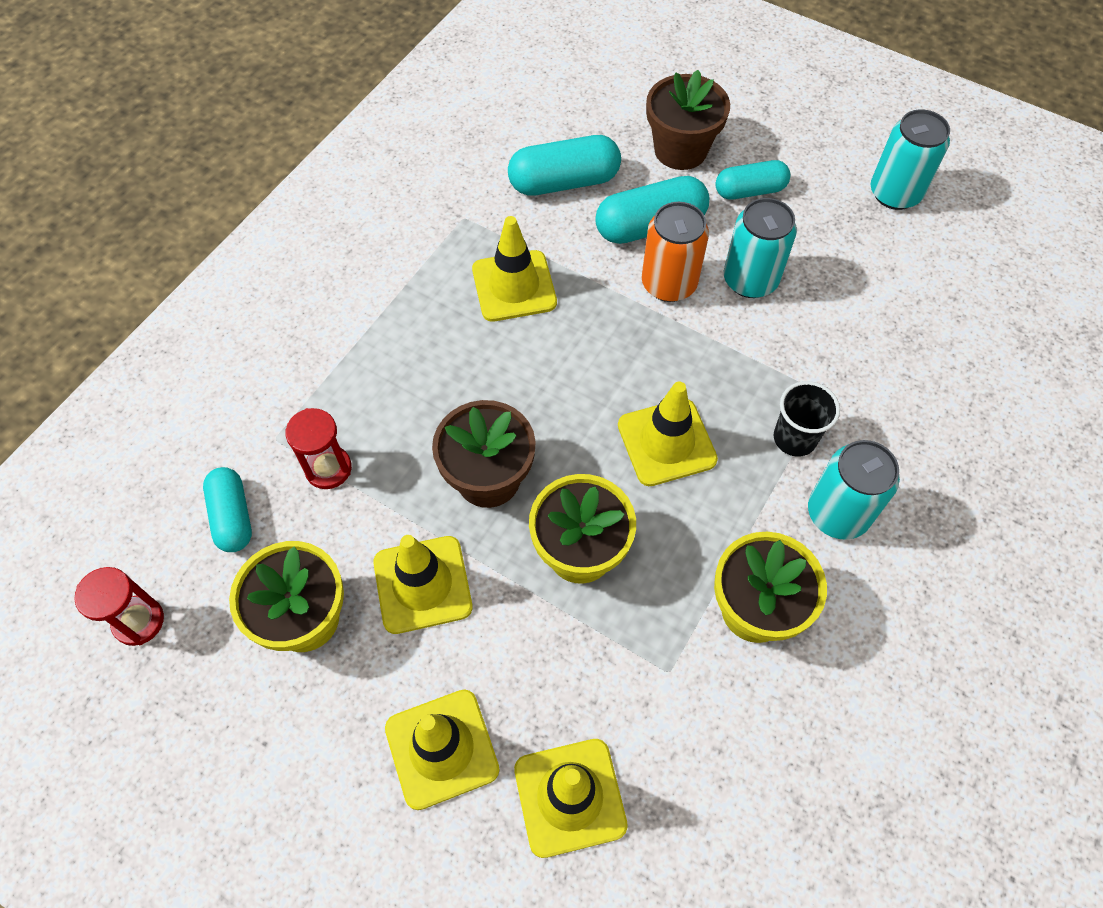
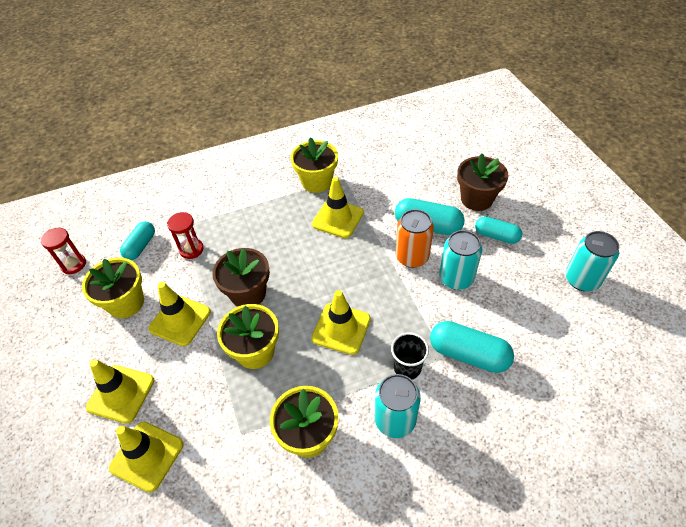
camera: 40 degrees right, 10 degrees down
(427, 246) = (317, 182): none -> yellow flower pot
(564, 182) = (404, 185): turquoise capsule -> turquoise capsule (468, 354)

